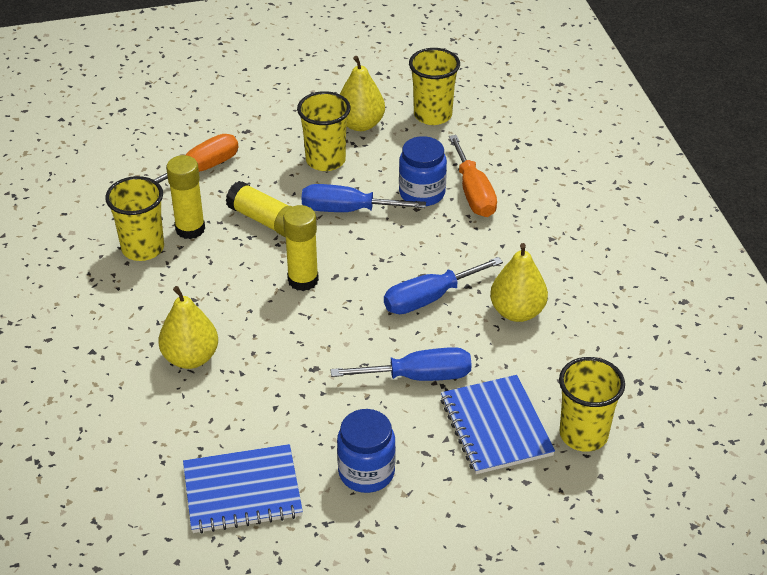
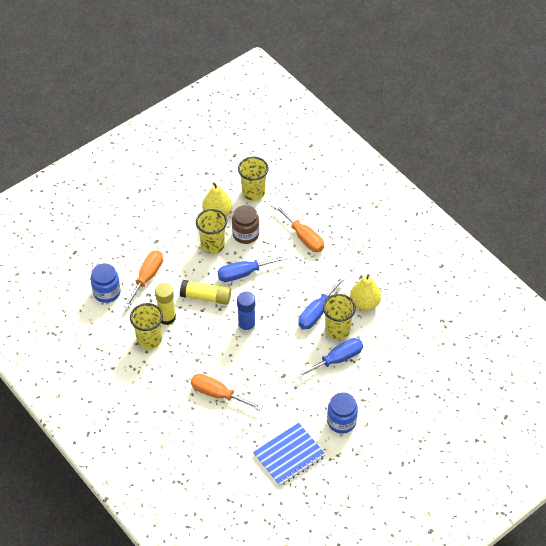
camera: 25 degrees left, 10 degrees up
(190, 358) = (217, 394): yellow pear -> orange screwdriver
(303, 280) = (246, 326): yellow glue stick -> blue glue stick
(385, 162) = (245, 234): none -> brown jar
(422, 193) = (277, 248): blue jar -> blue jar (107, 292)
(496, 426) = (388, 372): blue notebook -> none
(583, 434) = (430, 360): yellow cup -> yellow cup (337, 330)

